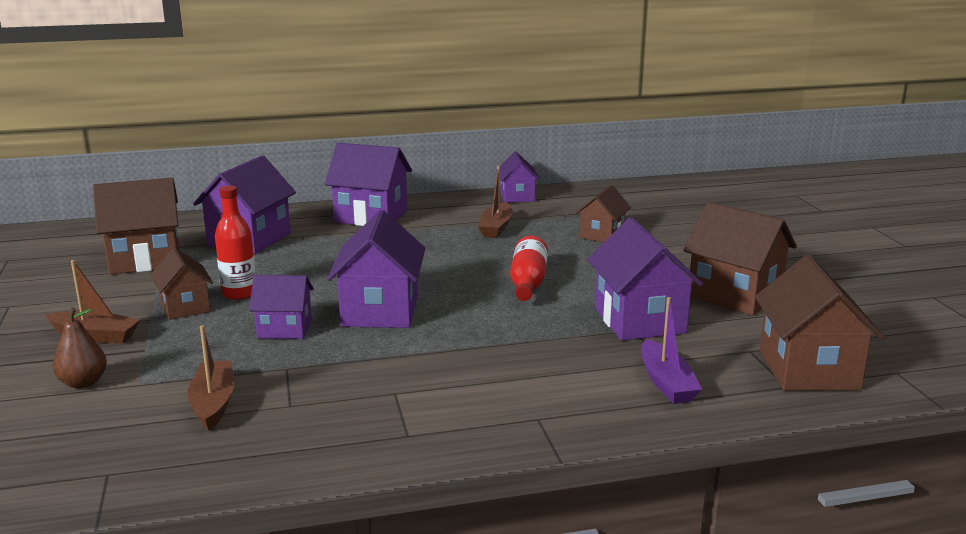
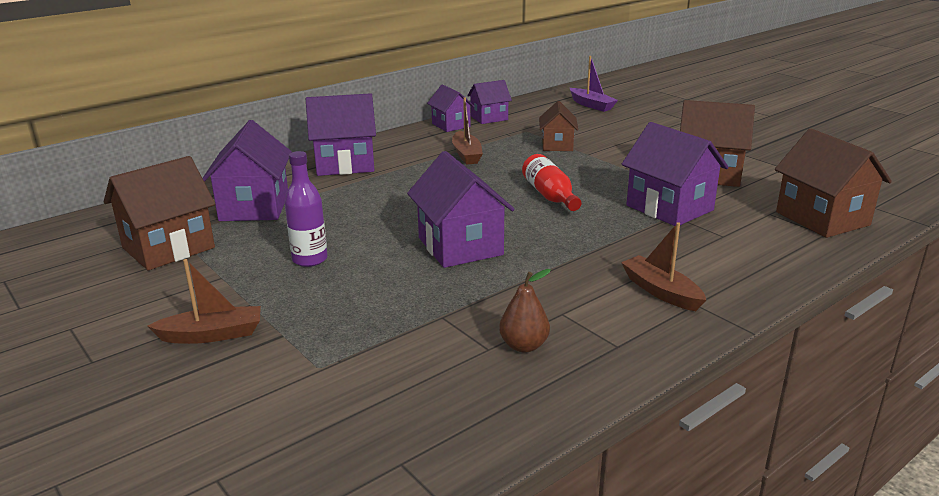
camera: 25 degrees left, 5 degrees up
(83, 383) = (260, 384): brown pear -> brown pear (524, 346)
(185, 307) = (272, 284): brown house -> none
(213, 403) = (417, 367): brown boat -> brown boat (661, 291)
(239, 293) = (310, 259): red bottle -> purple bottle
(284, 329) = (395, 282): purple house -> purple house (489, 118)
(666, 383) = (747, 252): purple boat -> purple boat (591, 105)

